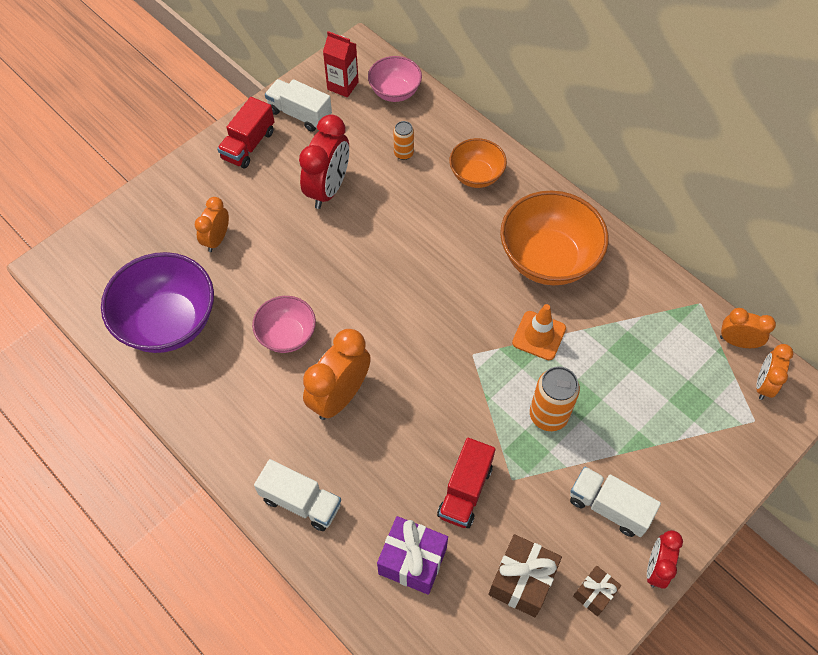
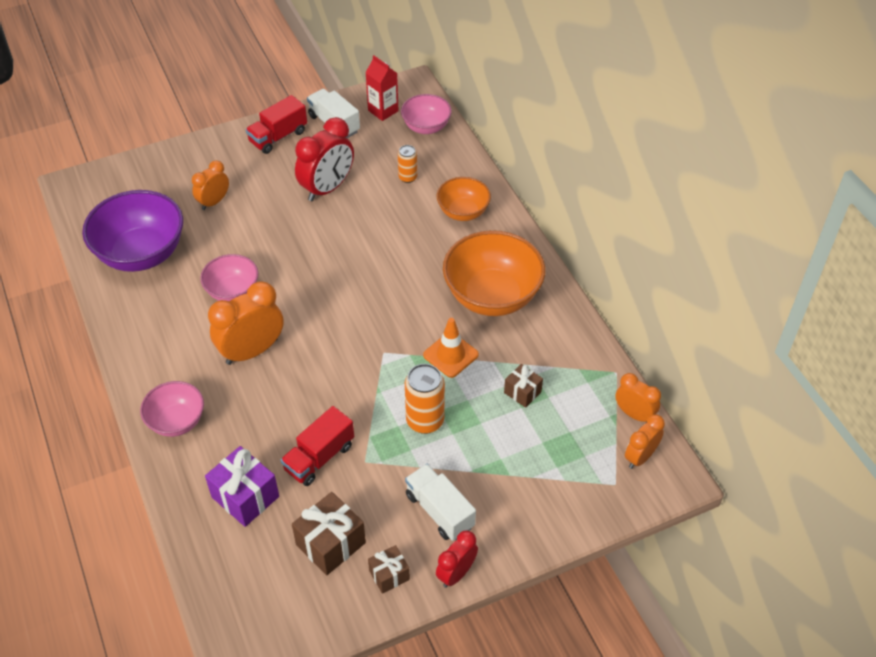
camera: 20 degrees right, 10 degrees down
(301, 502) = (177, 421): white truck -> pink bowl
(625, 353) = (522, 392): none -> brown gift

